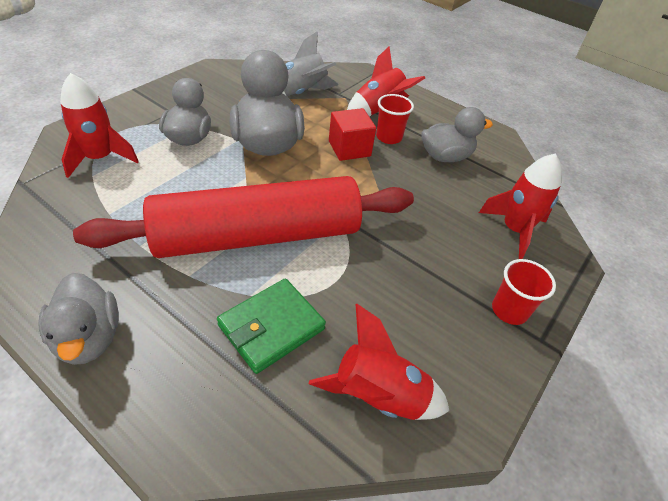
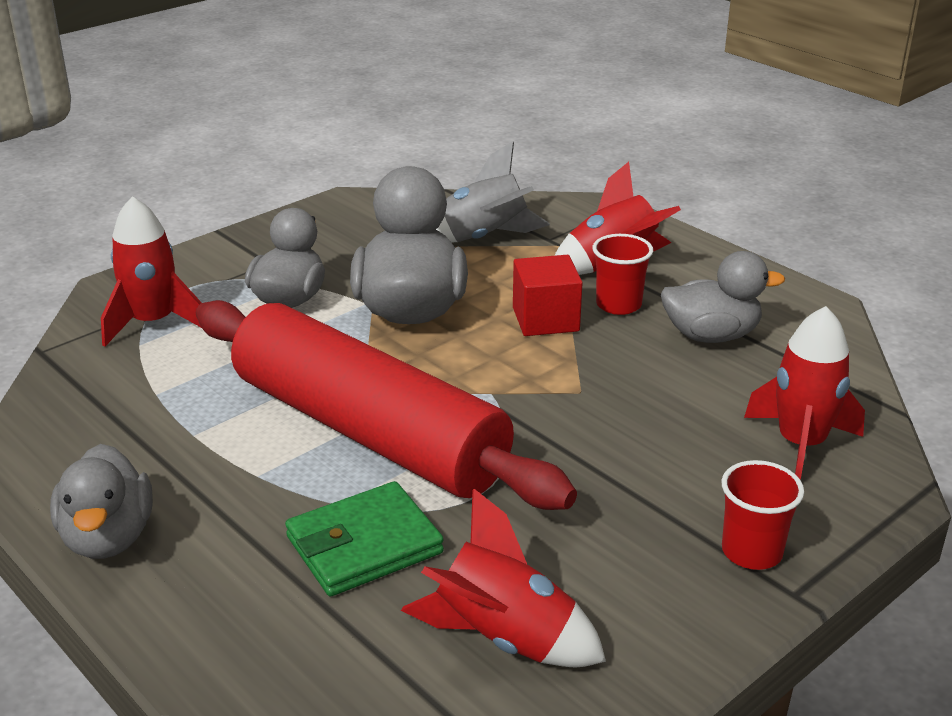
camera: 15 degrees right, 15 degrees down
(257, 235) = (368, 431): red rolling pin -> red rolling pin turned 45 degrees clockwise

